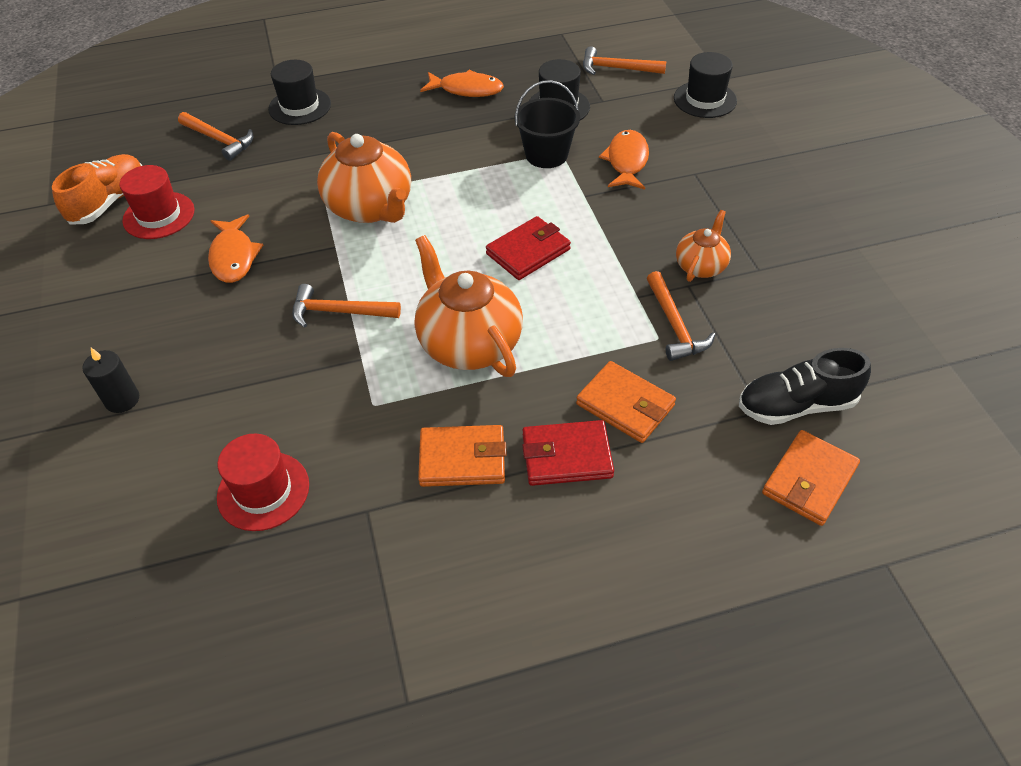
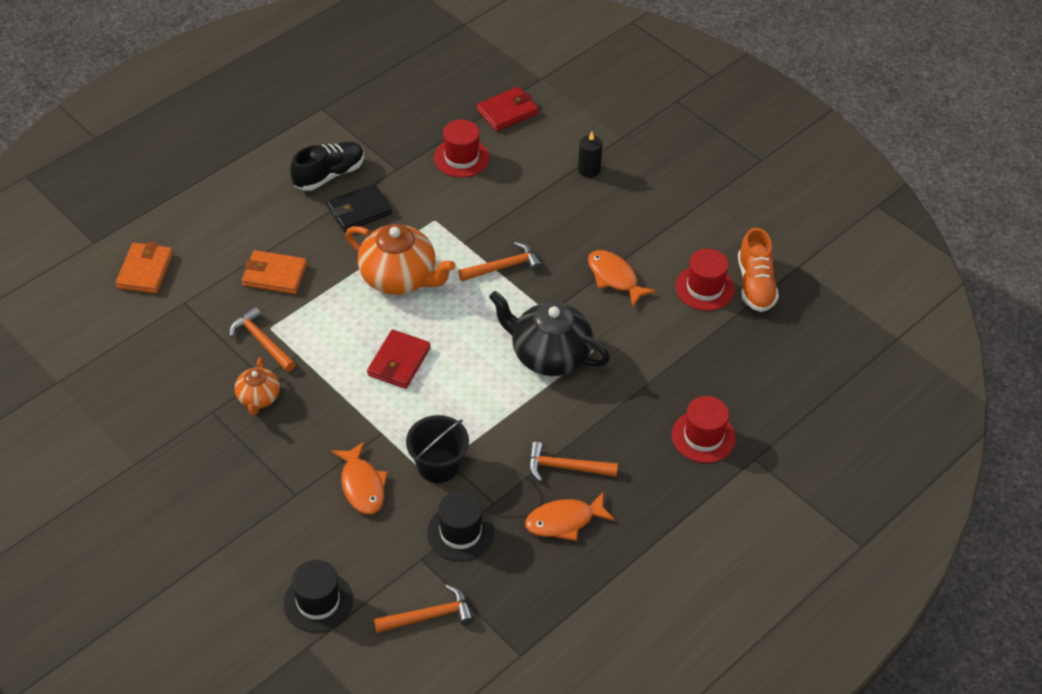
camera: 150 degrees right, 0 degrees up
(219, 140) = (735, 372): orange hammer -> orange hammer (565, 467)
(300, 106) = (703, 436): black hat -> red hat
(370, 207) = (549, 355): orange teapot -> black teapot
(462, 459) = (359, 211): orange wallet -> black wallet
(567, 456) = (298, 233): red wallet -> red wallet (507, 112)
(796, 405) = (162, 314): black shoe -> black shoe (329, 175)

